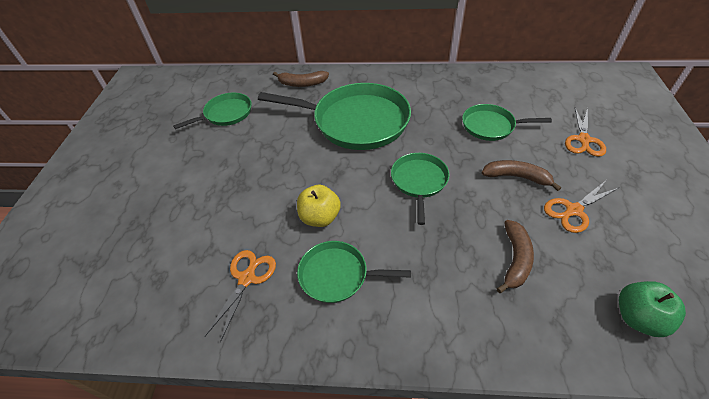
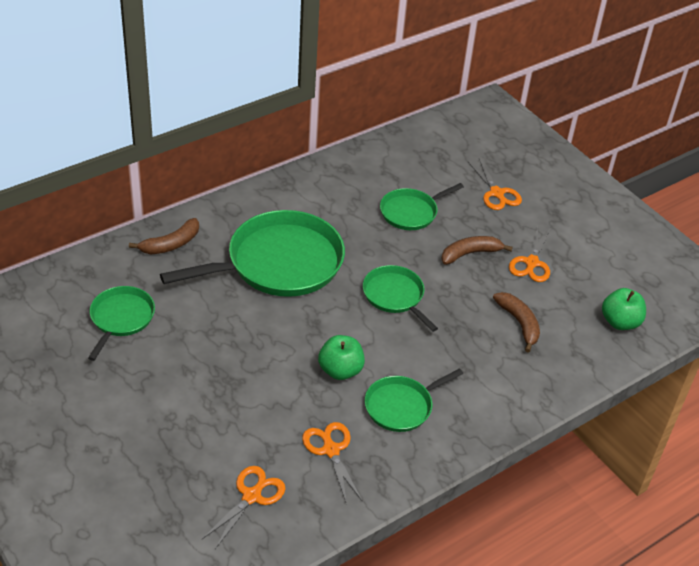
camera: 45 degrees left, 5 degrees down
(157, 279) = (252, 496): none -> orange scissors
(320, 217) = (340, 370): yellow apple -> green apple

